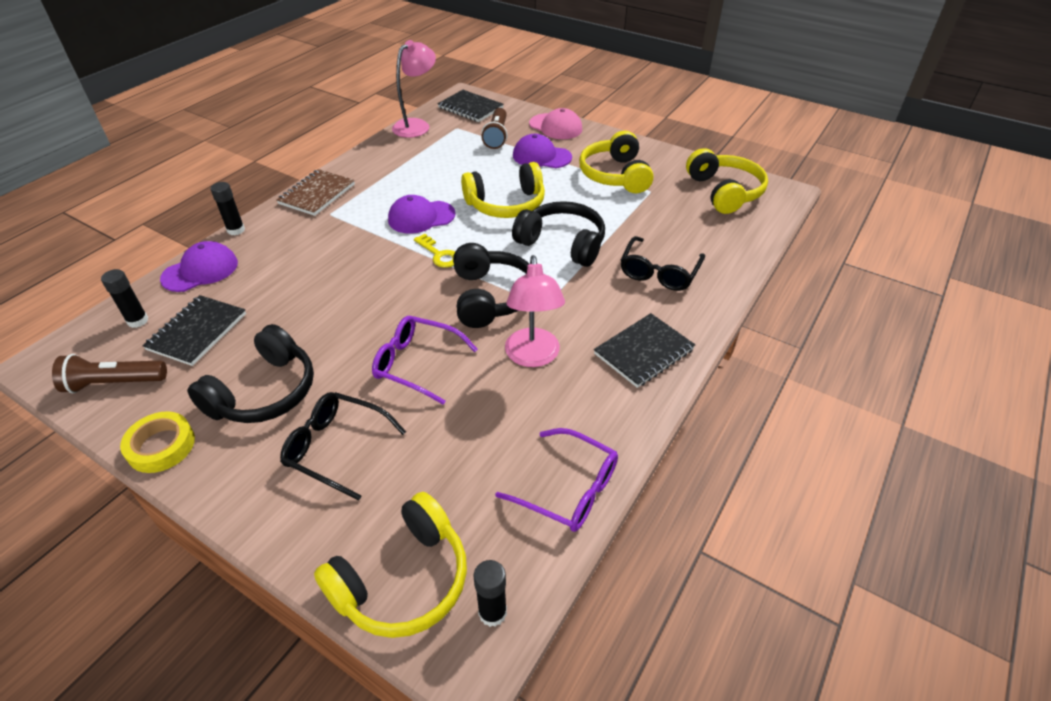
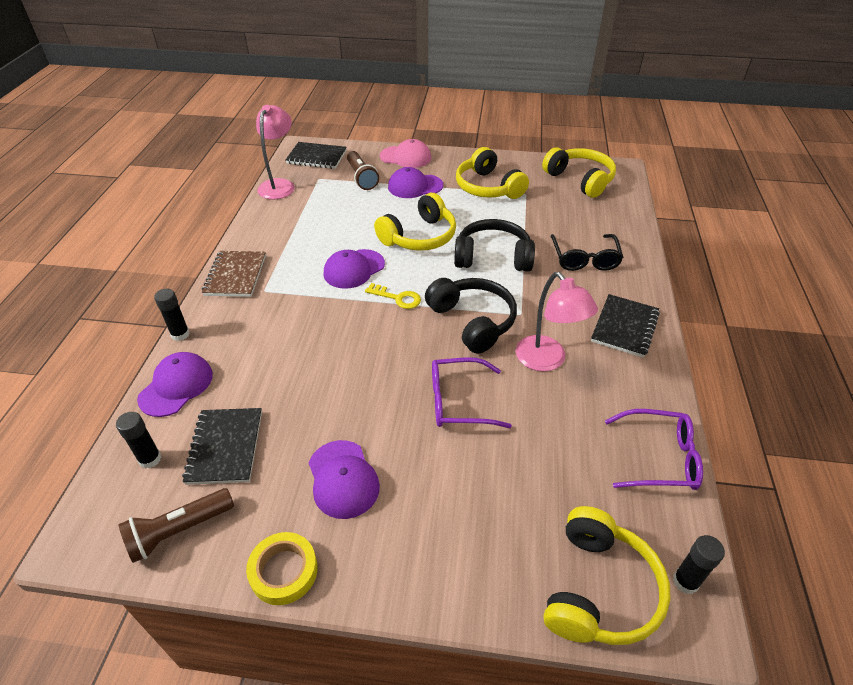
camera: 25 degrees left, 0 degrees up
(264, 392) = (343, 479): black headphones -> purple cap
(337, 448) = (452, 502): black glasses -> none

